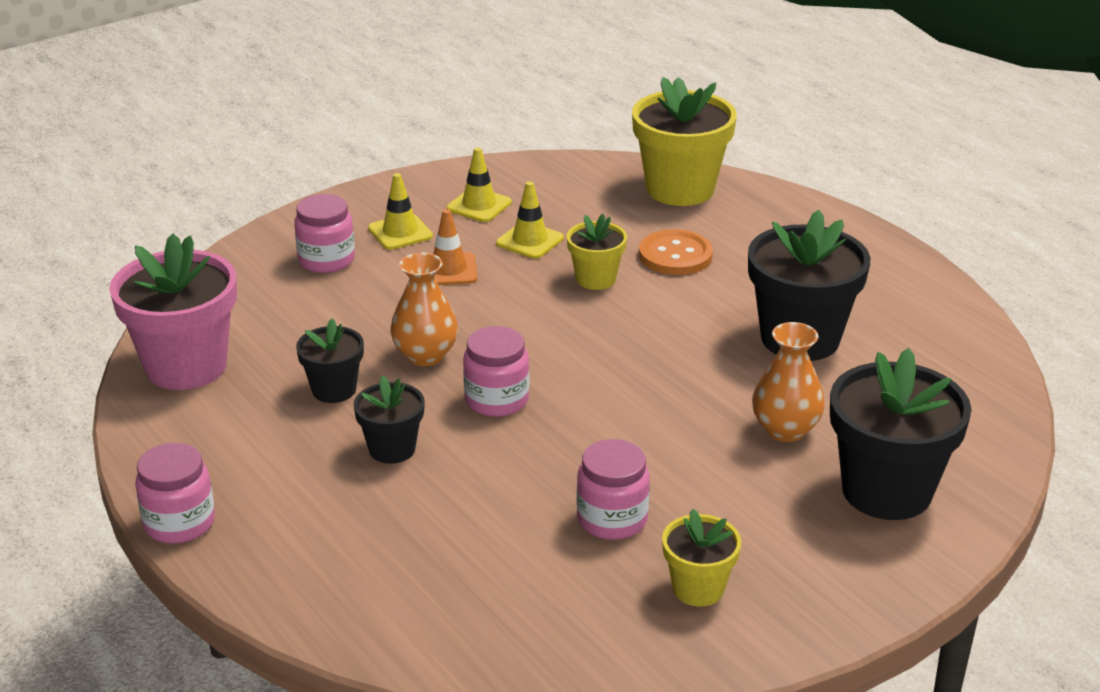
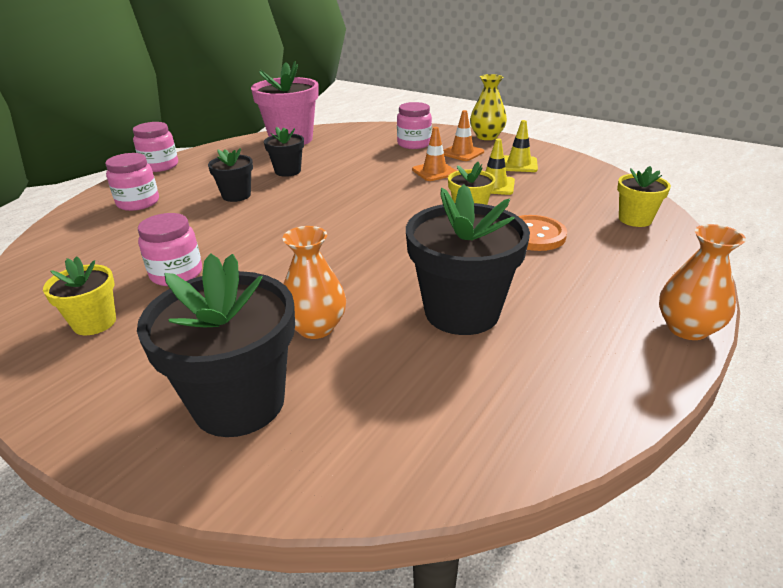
camera: 70 degrees right, 0 degrees up
(357, 198) = (486, 137): none -> yellow vase
(400, 232) = (462, 153): yellow traffic cone -> orange traffic cone
(425, 355) = (336, 184): orange vase -> orange vase (687, 328)
(496, 400) = (300, 212): pink jar -> pink jar (138, 203)
(680, 189) = (635, 219): yellow flower pot -> yellow flower pot, size x0.54

